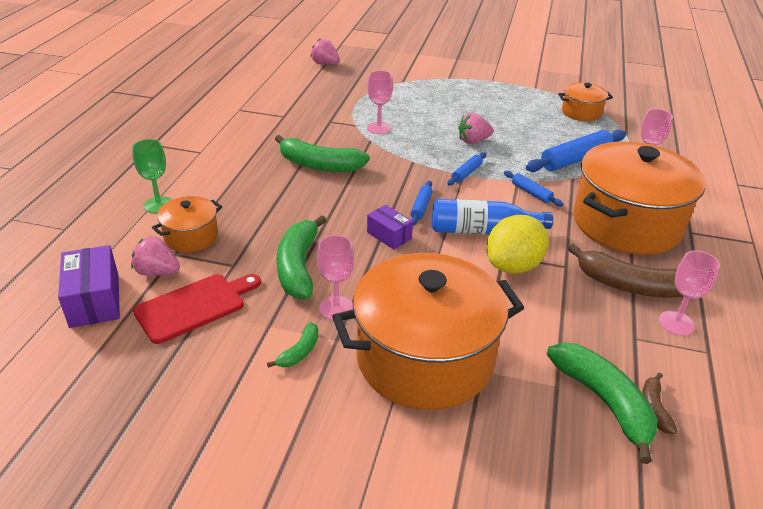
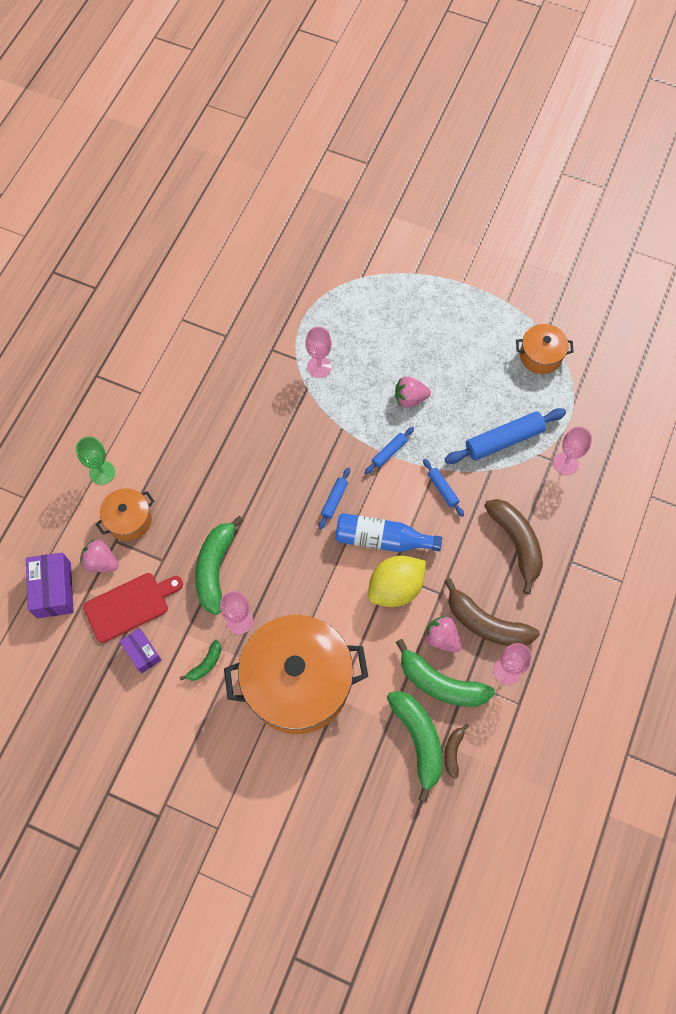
camera: 10 degrees right, 30 degrees up
(319, 165) = (251, 425): green banana -> green banana (441, 683)
(325, 64) = (282, 232): pink strawberry -> pink strawberry (441, 638)
(389, 235) = (298, 536): purple box -> purple box (142, 653)
(626, 223) = (516, 543): orange pot -> brown banana

